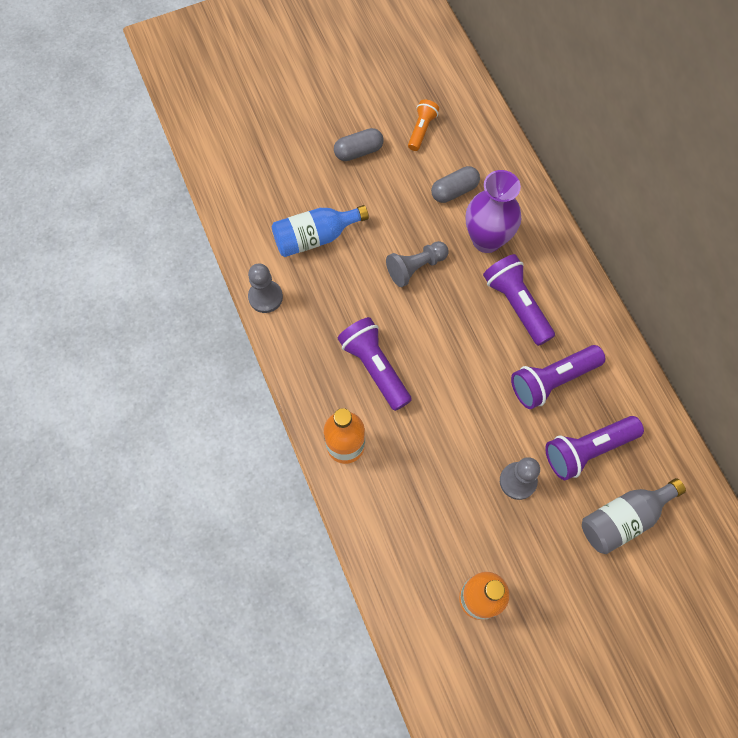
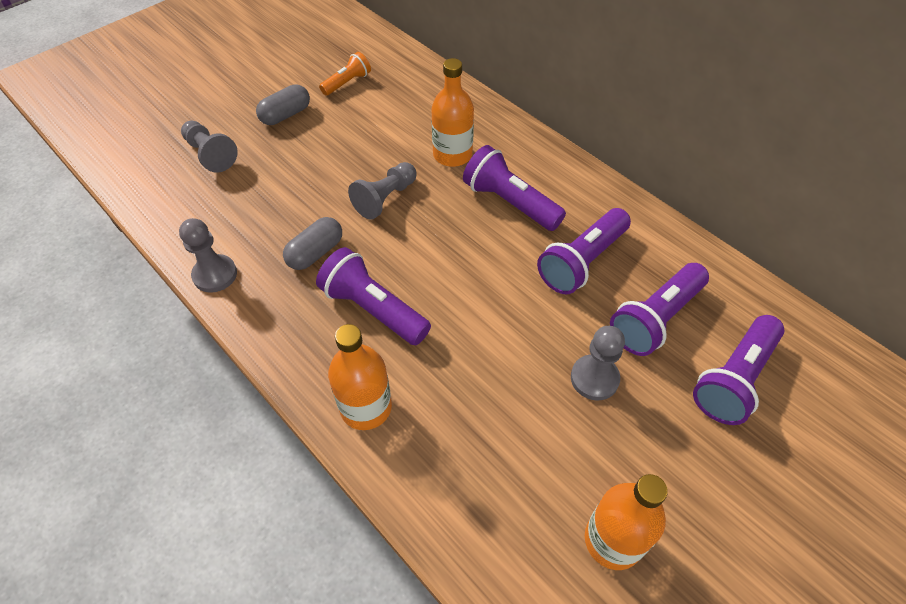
camera: 20 degrees left, 15 degrees down
(286, 176) = (210, 154): none -> grey pawn
(315, 237) = (260, 201): blue bottle -> none
(421, 130) = (347, 83): orange flashlight -> orange flashlight turned 45 degrees clockwise
(454, 191) = (401, 123): grey capsule -> grey capsule (315, 253)
(486, 240) = (452, 155): purple vase -> orange bottle
(623, 518) = (734, 379): grey bottle -> purple flashlight

